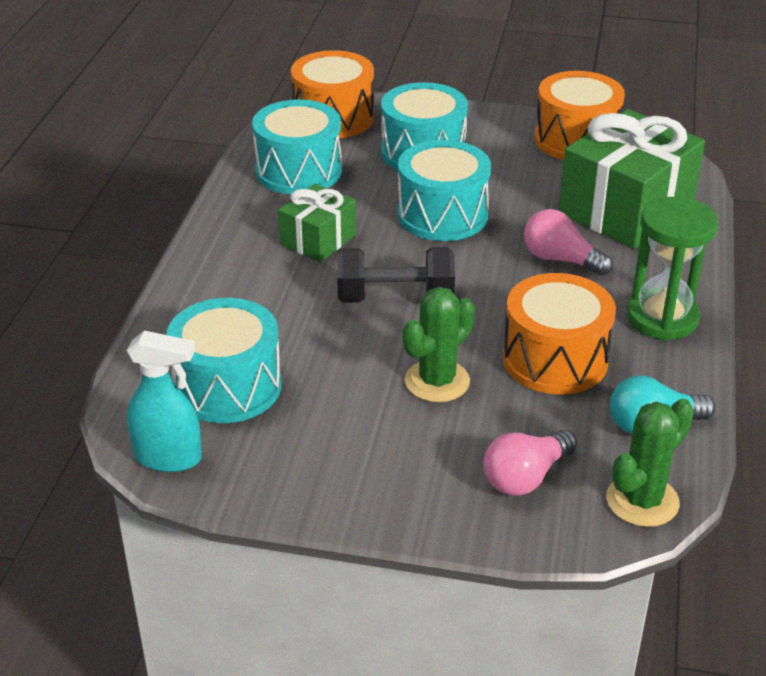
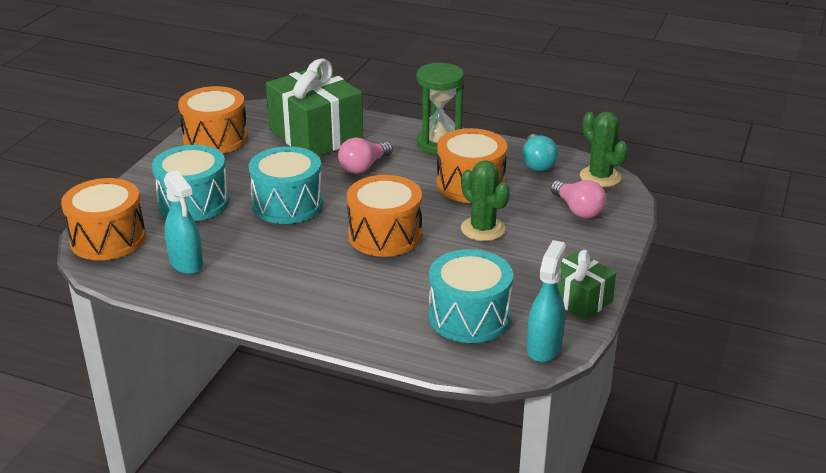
camera: 80 degrees left, 5 degrees down
(298, 171) = (186, 263): turquoise drum -> turquoise spray bottle
(318, 240) = (296, 262): green gift -> green gift (579, 300)
(395, 298) = (385, 235): black dumbbell -> orange drum

